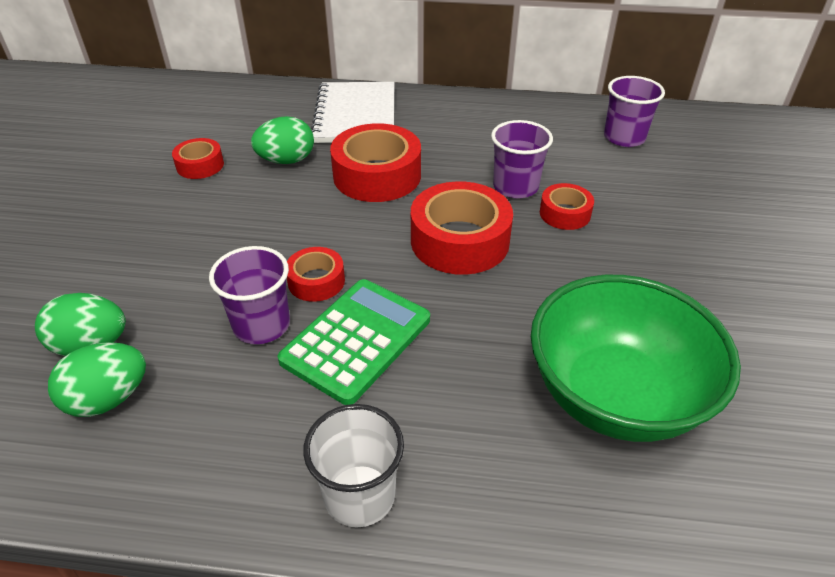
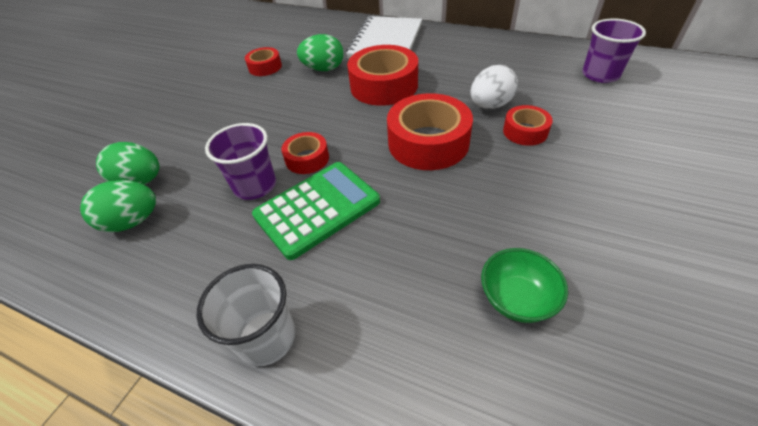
camera: 20 degrees right, 5 degrees up
(515, 187) = (490, 105): purple cup -> white egg
(615, 396) = (516, 299): green bowl -> green bowl, size x0.45

